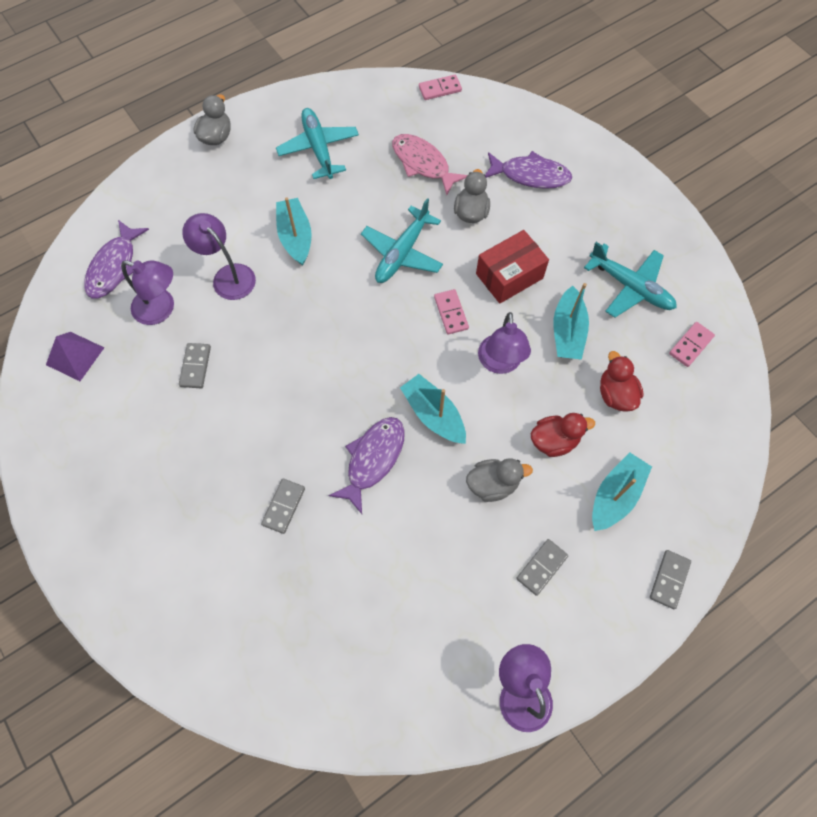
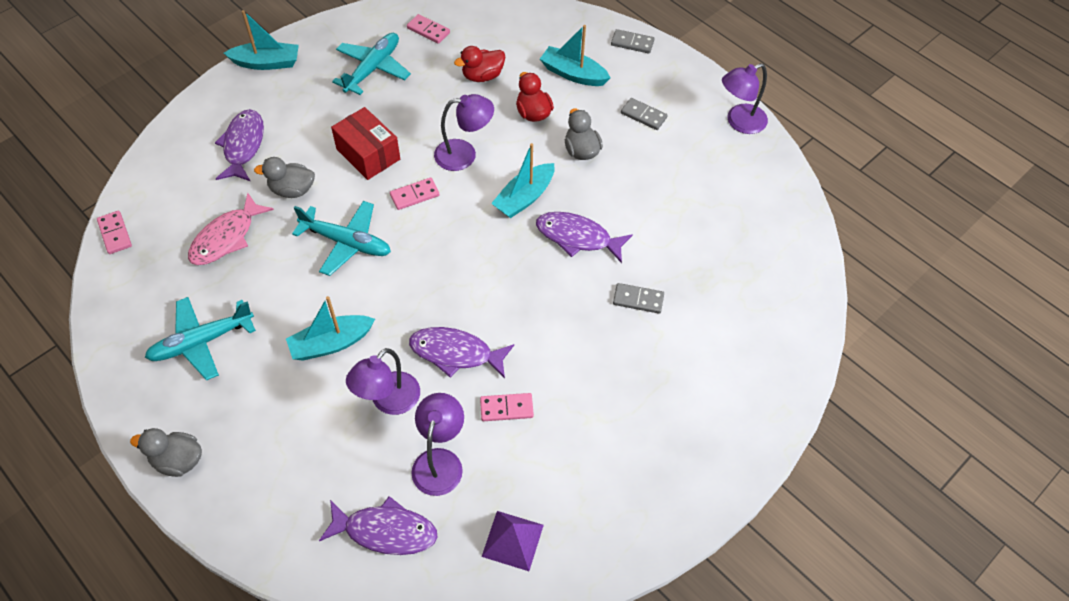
camera: 100 degrees left, 10 degrees down
(195, 366) = (506, 408): grey domino -> pink domino
(262, 331) = (456, 353): none -> purple fish
(567, 332) = (425, 109): turquoise boat -> turquoise boat (267, 63)

